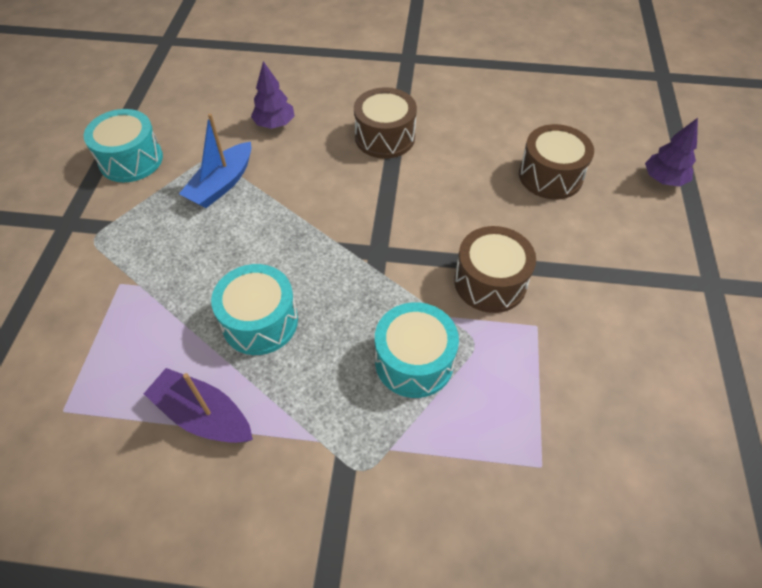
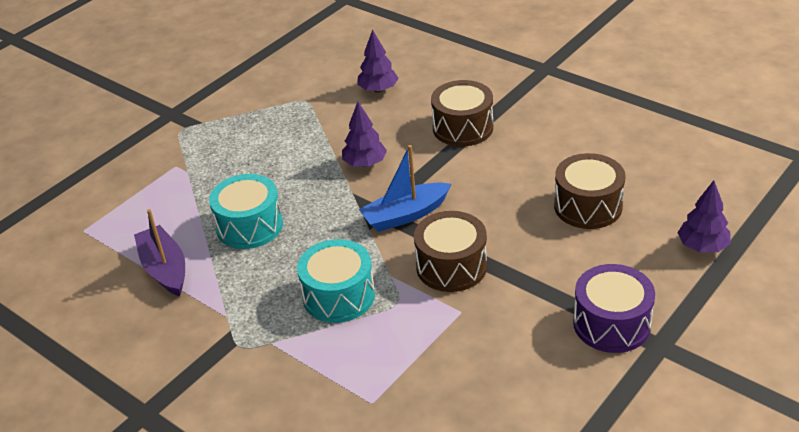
camera: 35 degrees right, 15 degrees down
(131, 160) = (247, 83): turquoise drum -> none
(222, 184) = (299, 122): blue boat -> blue boat (405, 215)
(324, 206) = (365, 163): none -> purple tree
(662, 280) = (611, 324): none -> purple drum

